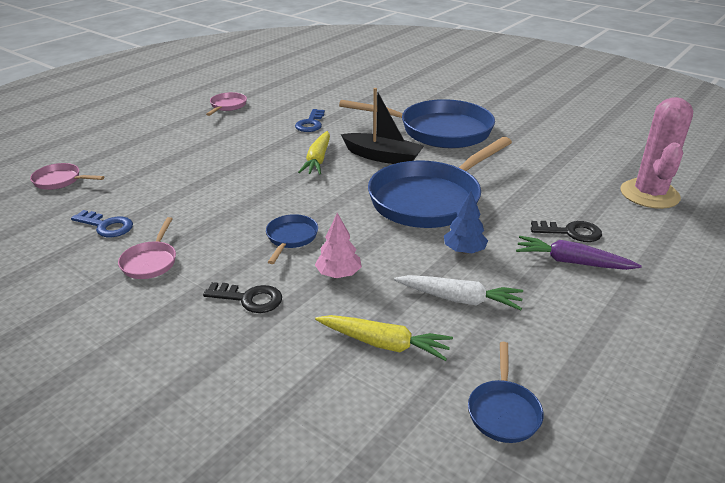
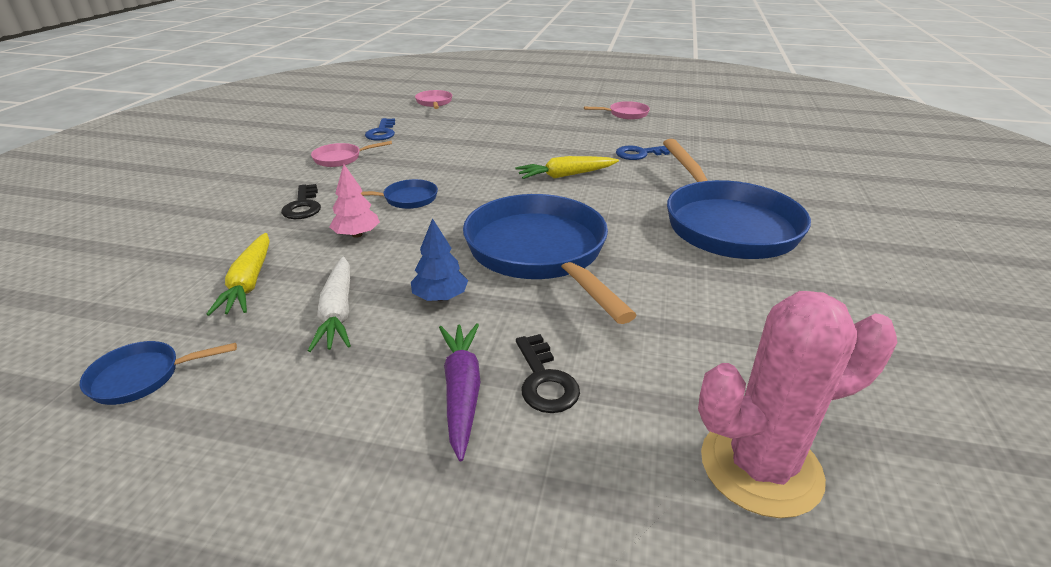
camera: 65 degrees right, 0 degrees up
(383, 157) = (611, 205): black boat -> none
(429, 199) = (539, 253): blue pan -> blue pan turned 45 degrees clockwise

